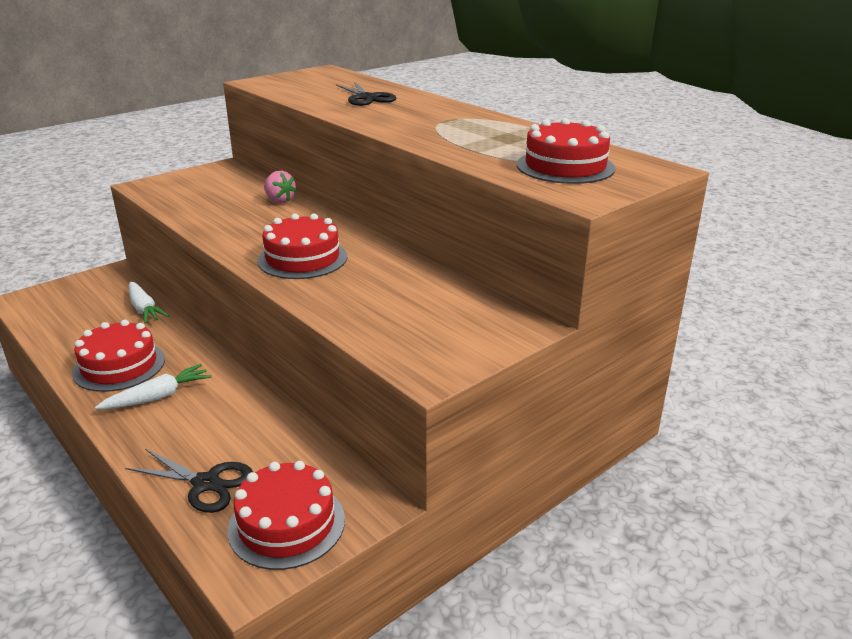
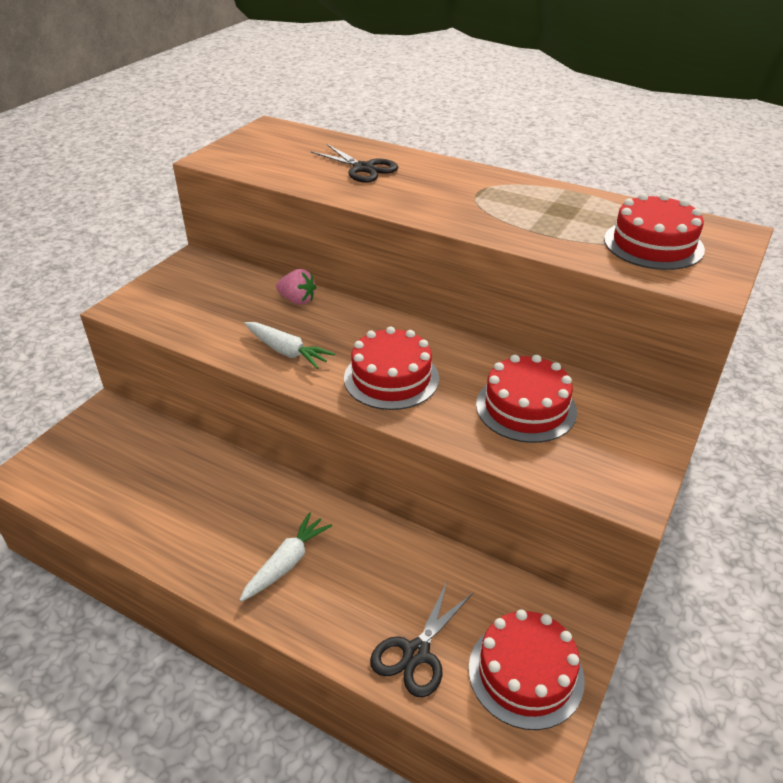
camera: 20 degrees left, 10 degrees up
(119, 366) = (213, 535): red cake -> red cake (526, 408)
(144, 309) = (181, 453): white carrot -> white carrot (286, 351)
(206, 483) = (416, 653): black scissors -> black scissors turned 120 degrees clockwise

